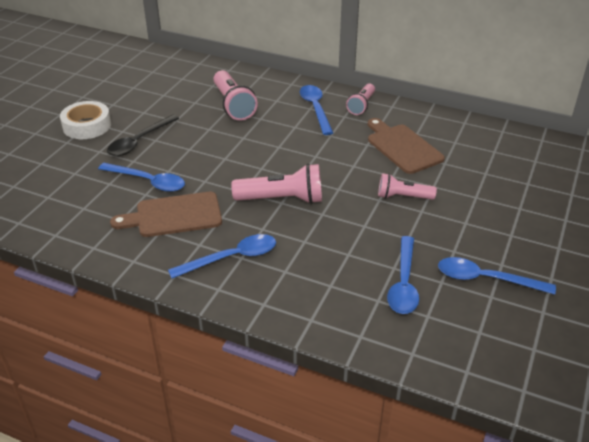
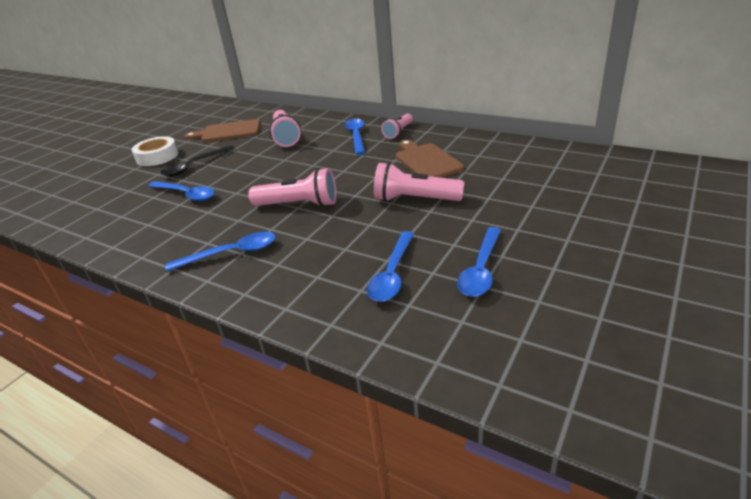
camera: 10 degrees right, 5 degrees down
(174, 215) = (196, 220): brown cutting board -> brown cutting board (228, 132)
(403, 197) = (415, 199): pink flashlight -> pink flashlight, size x1.57
(486, 279) = (481, 269): blue spoon -> blue spoon turned 90 degrees counterclockwise

